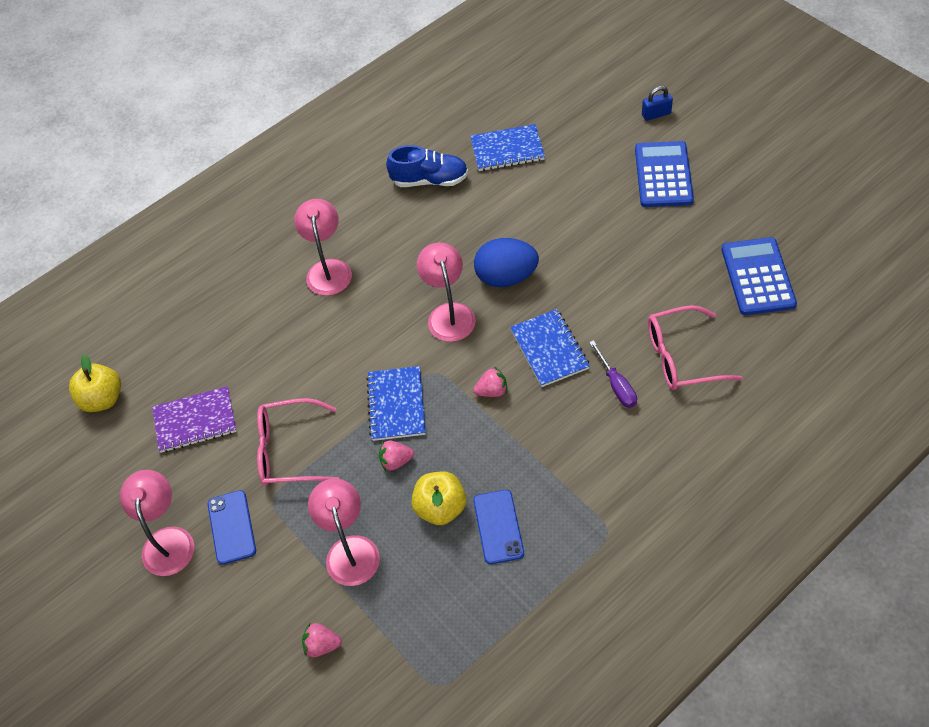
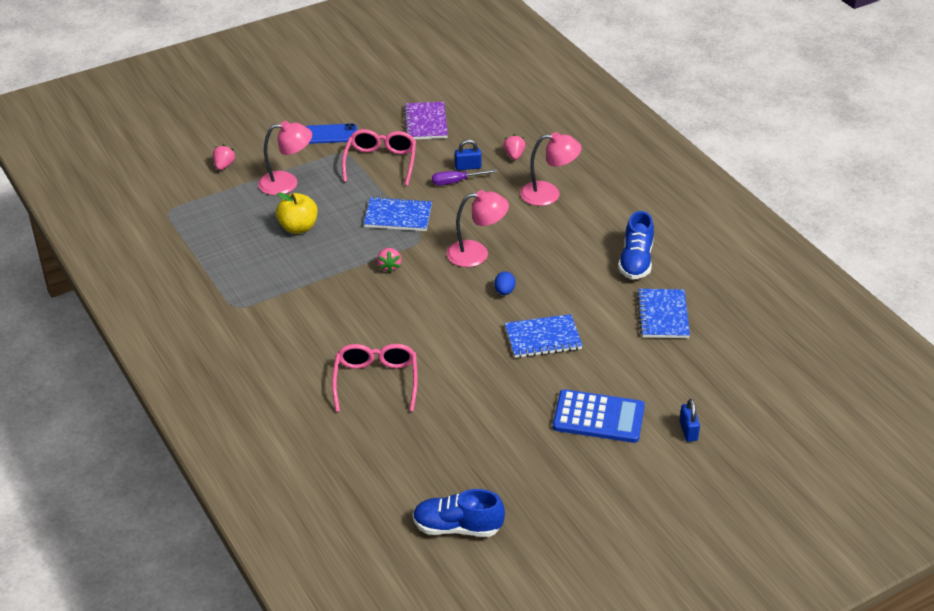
camera: 95 degrees right, 15 degrees down
(102, 399) = (463, 84): yellow apple -> none
(167, 540) = (334, 108): pink lamp -> none
(286, 355) = (468, 167): none -> blue padlock
(396, 461) = (348, 211): pink strawberry -> pink strawberry (514, 155)
(498, 527) = (269, 253): blue phone -> none
(506, 277) = (504, 291): blue egg -> blue egg, size x0.48
(549, 349) = (417, 304): blue notebook -> blue notebook (543, 338)
(616, 385) = (364, 336): purple screwdriver -> purple screwdriver (456, 182)
(758, 277) = (445, 454): blue calculator -> none
(843, 249) = (457, 527): none -> blue shoe

